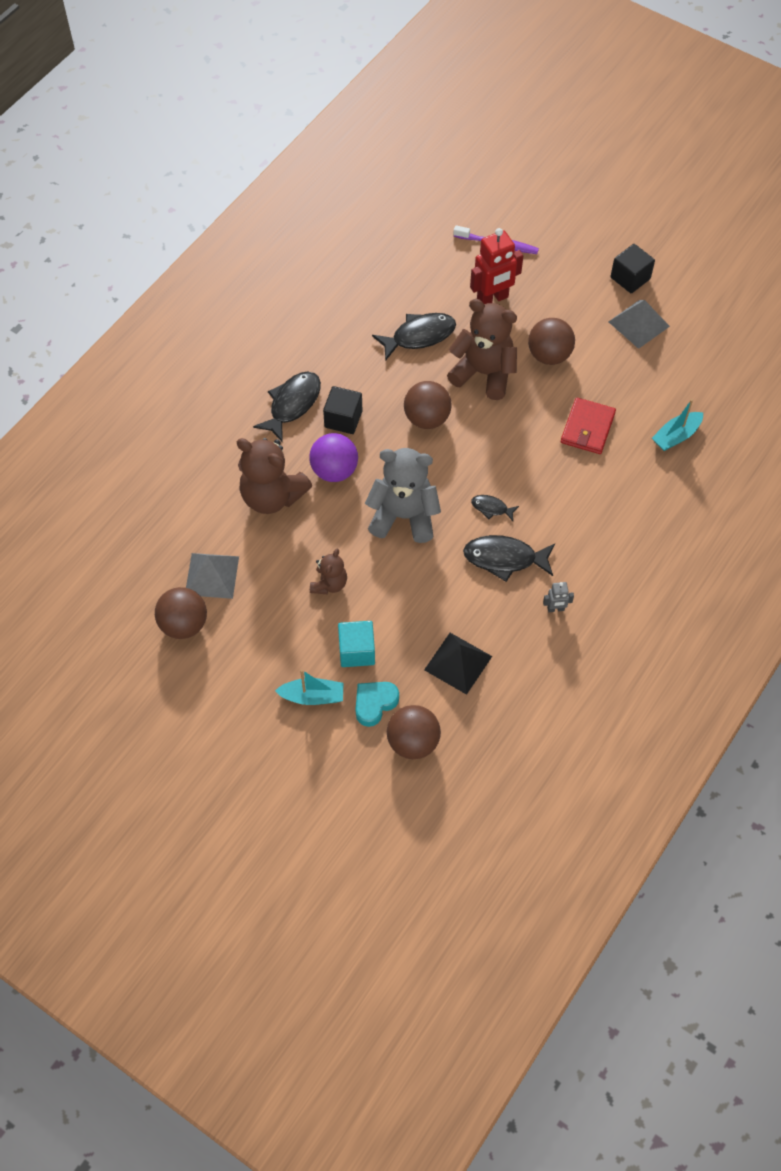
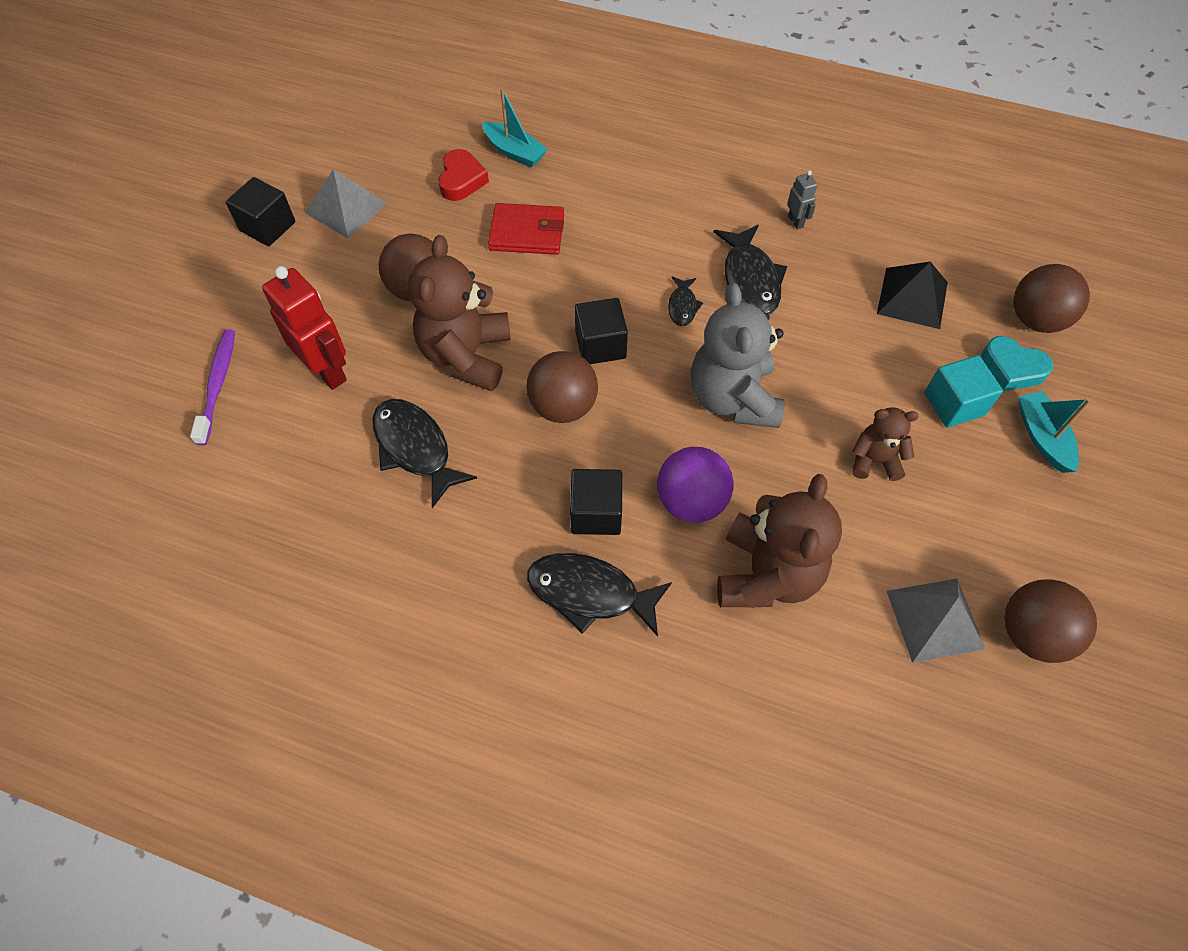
camera: 105 degrees left, 0 degrees up
(471, 450) = (600, 345): none -> black cube
(652, 397) = (461, 180): none -> red heart

